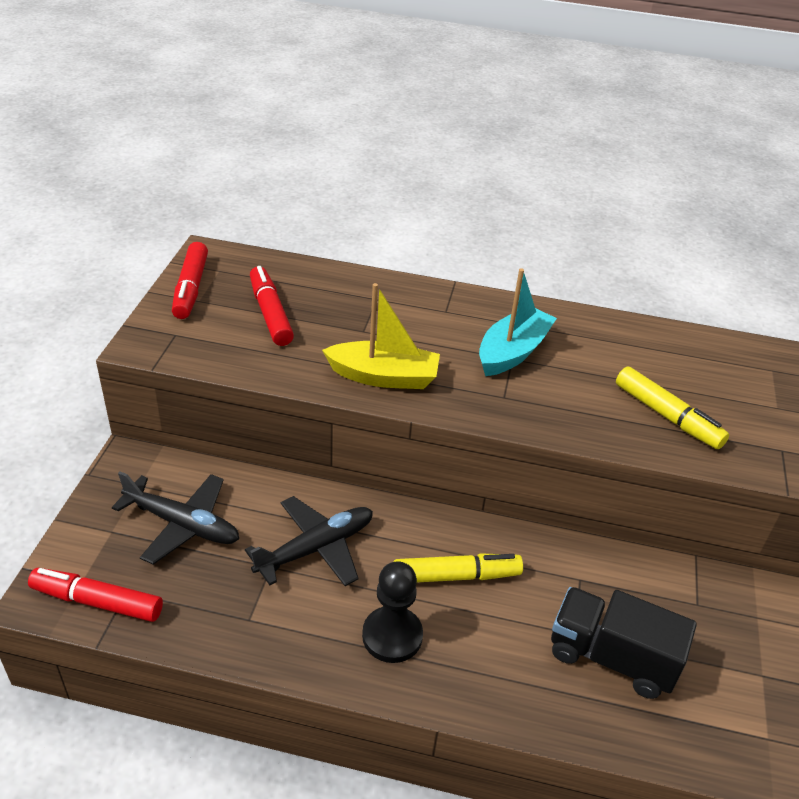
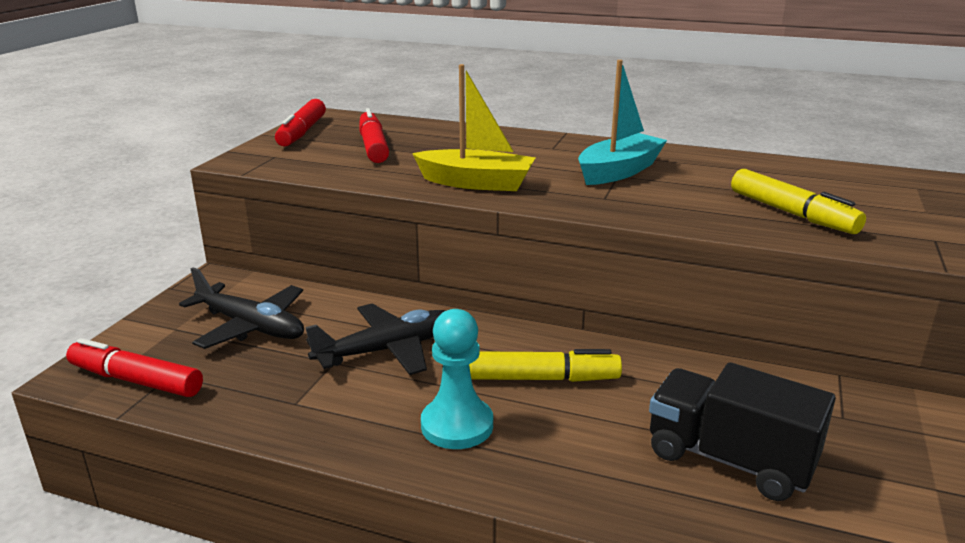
camera: 10 degrees right, 15 degrees down
(392, 636) = (457, 425): black pawn -> turquoise pawn

